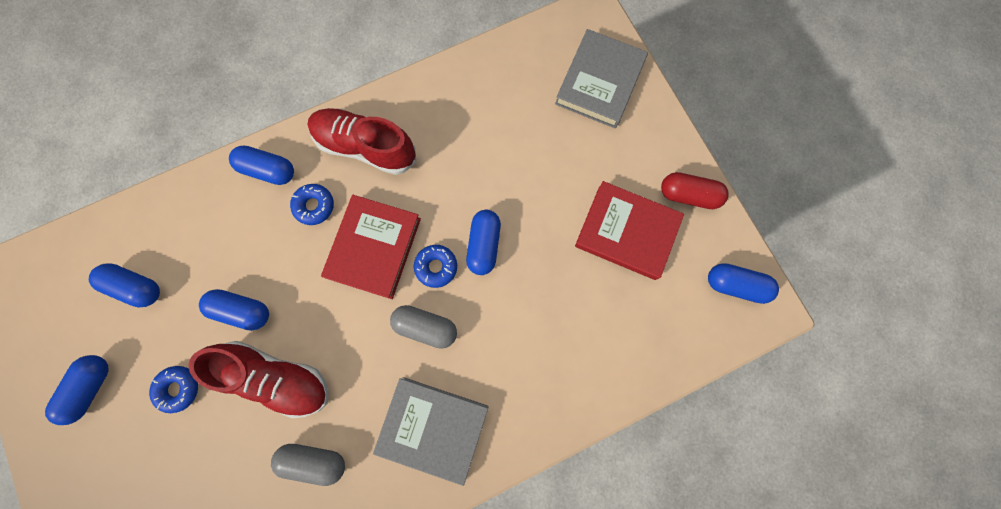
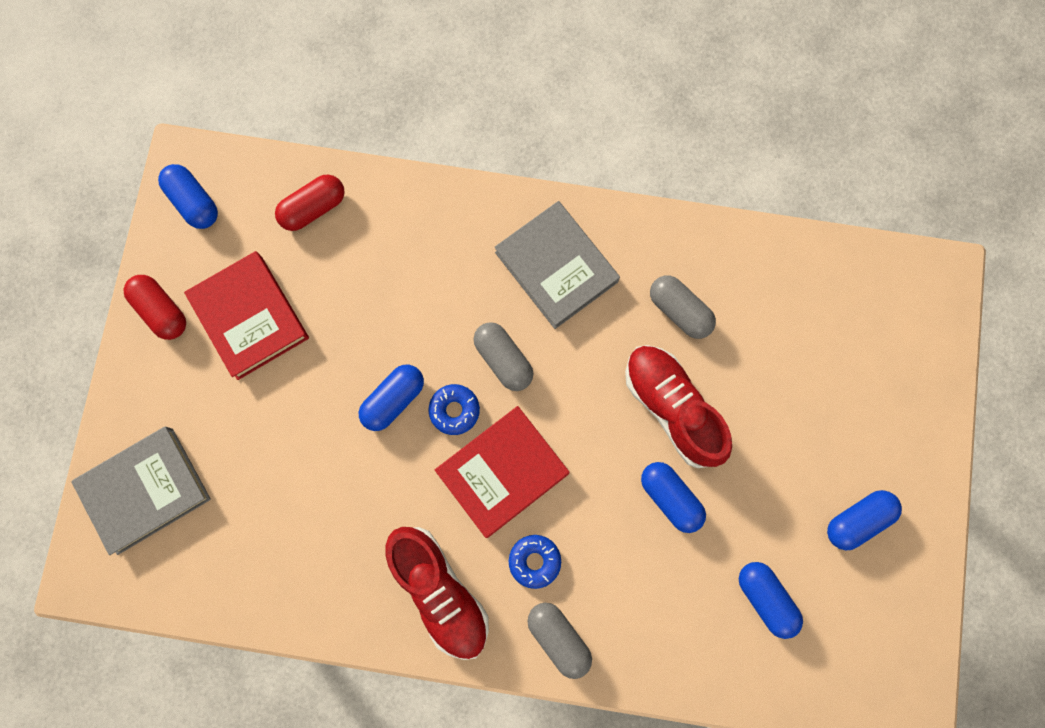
camera: 145 degrees left, 0 degrees up
(179, 388) = (771, 461): blue donut -> none
(268, 170) = (558, 638): blue capsule -> grey capsule
(648, 342) = (313, 208): none -> red capsule

